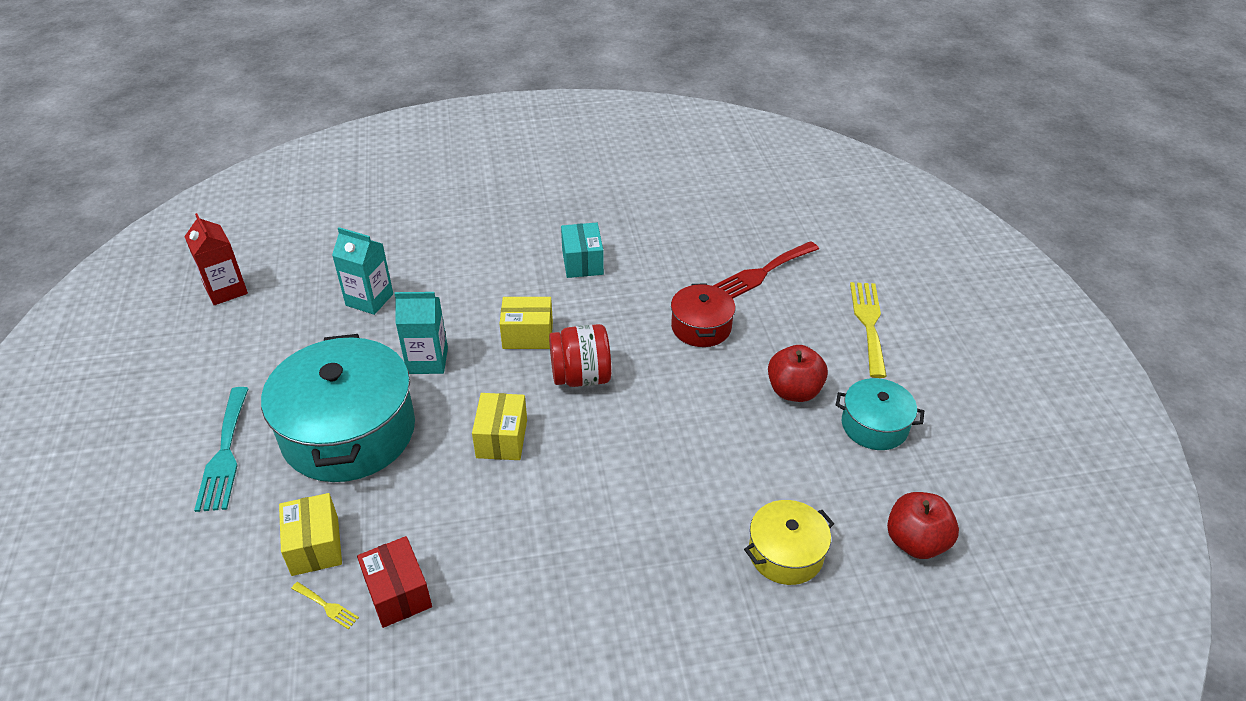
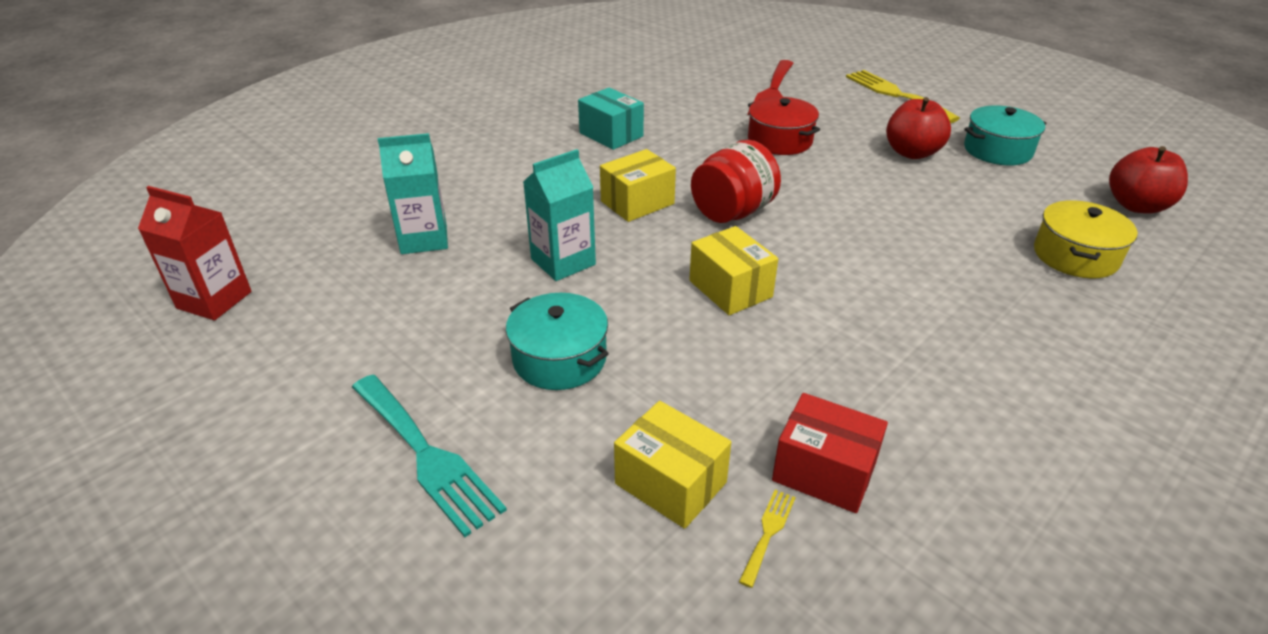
camera: 35 degrees left, 5 degrees down
(327, 606) = (768, 533): yellow fork -> yellow fork turned 60 degrees counterclockwise
(348, 432) = (559, 358): turquoise pot -> turquoise pot, size x0.51

